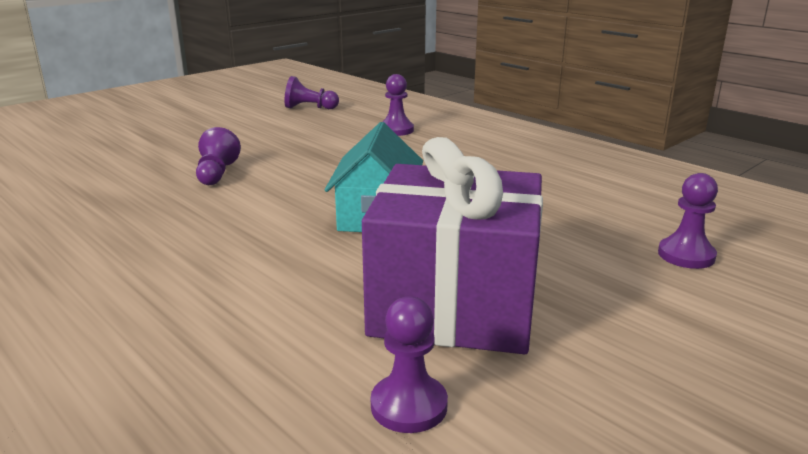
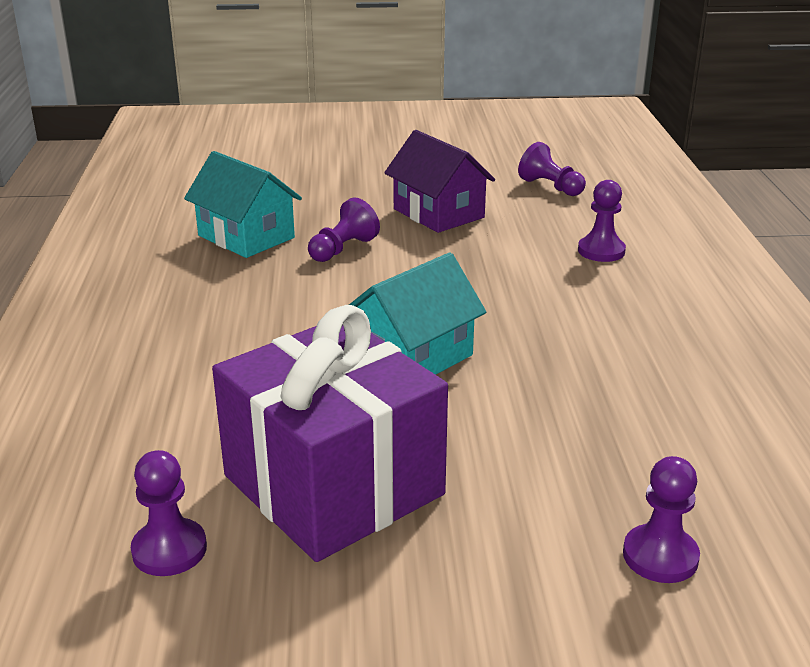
camera: 40 degrees right, 5 degrees up
(117, 188) = (246, 237): none -> turquoise house
(256, 137) = (438, 213): none -> purple house

